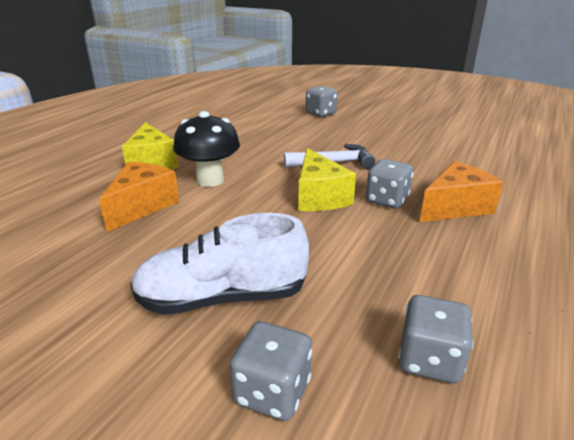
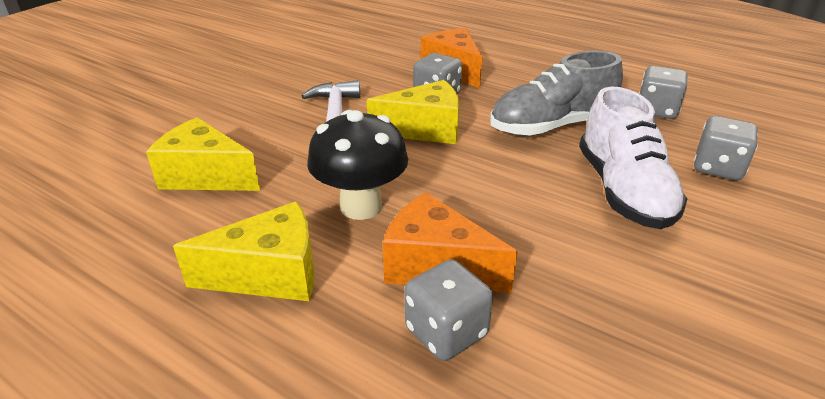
camera: 85 degrees left, 5 degrees up
(245, 138) = (205, 176): none -> yellow cheese
(320, 113) = (142, 108): grey dice -> grey dice (446, 332)
(347, 262) = (551, 126): none -> grey shoe

